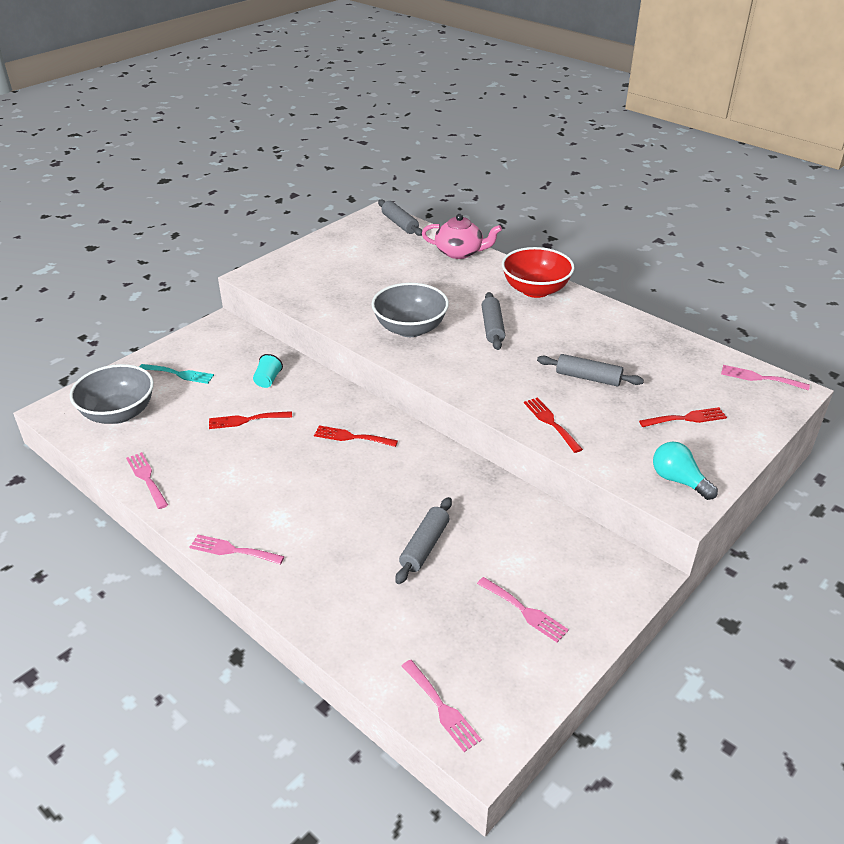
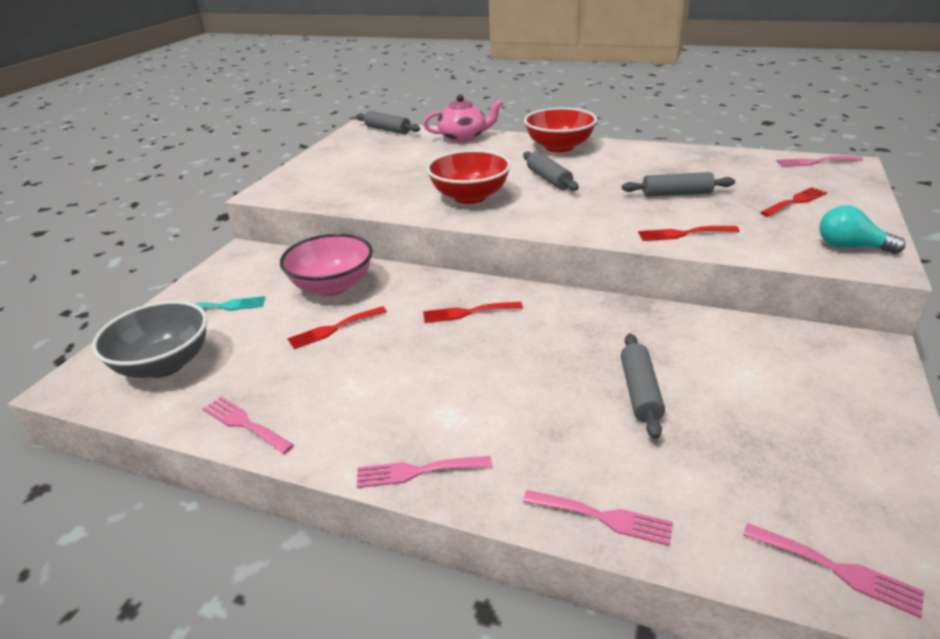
camera: 20 degrees left, 5 degrees down
(268, 380) = (332, 286): turquoise cup -> pink bowl
(410, 328) = (470, 197): grey bowl -> red bowl
(525, 611) = (808, 422): pink fork -> pink fork (604, 517)
(550, 422) = (683, 234): red fork -> red fork turned 45 degrees counterclockwise

